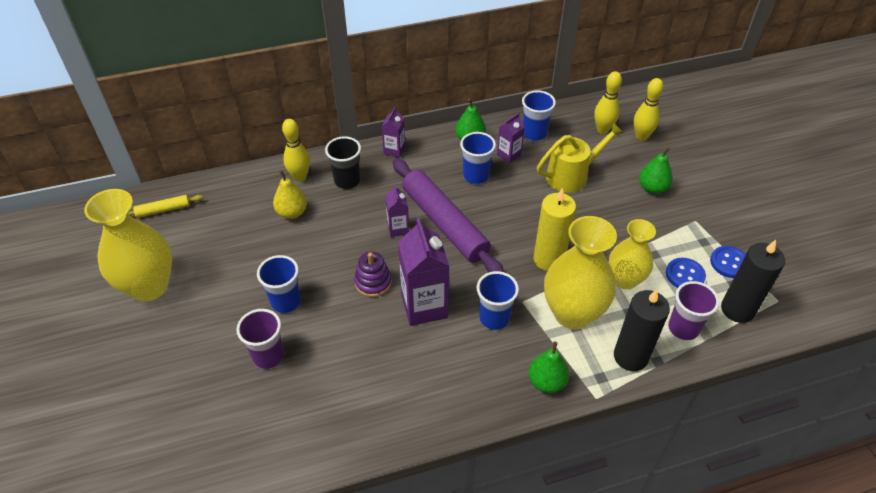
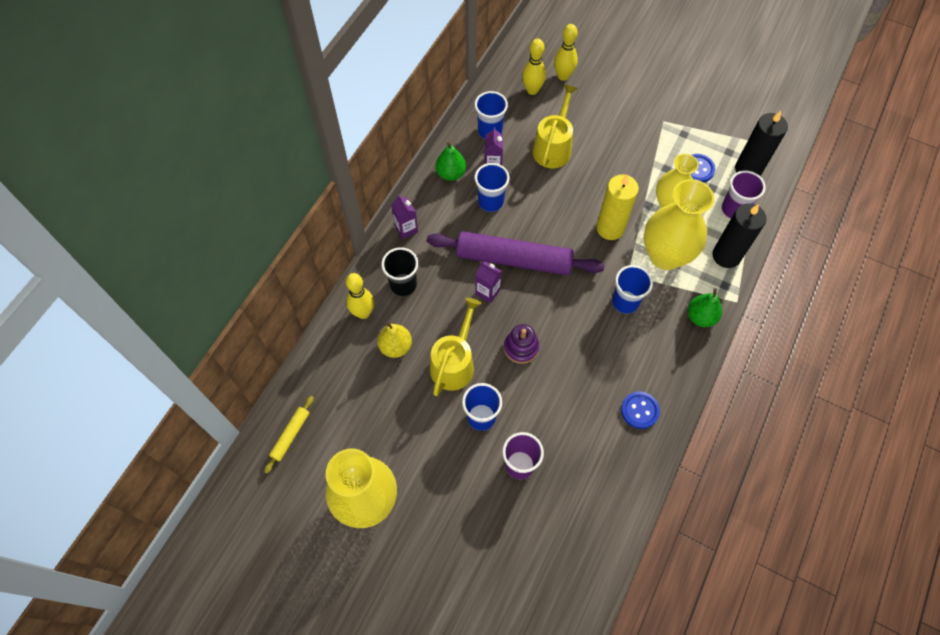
camera: 45 degrees left, 15 degrees up
(314, 253) = (454, 363): none -> yellow watering can
(424, 306) = (574, 334): purple carton -> none
(652, 188) = (613, 116): green pear -> none
(729, 263) = (712, 138): blue button -> blue button (640, 410)

